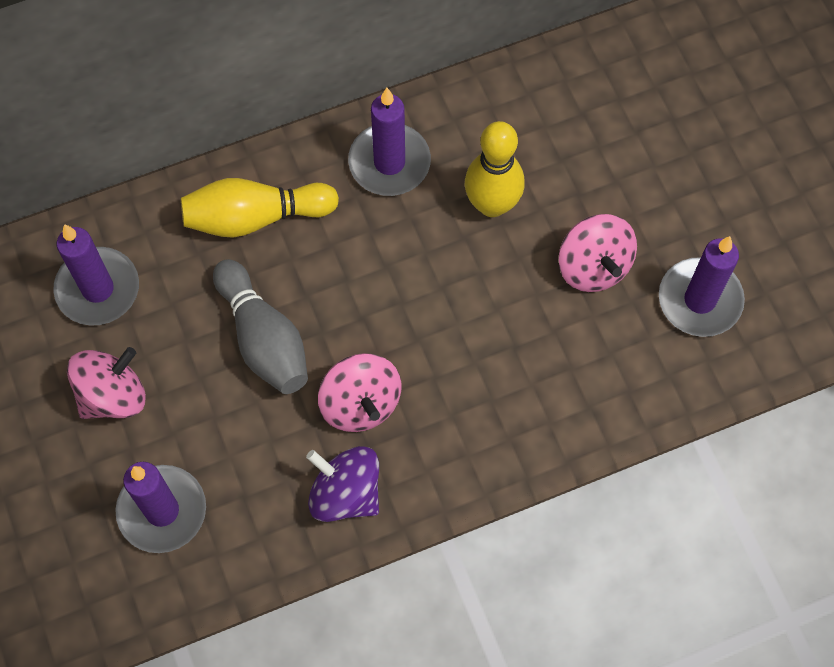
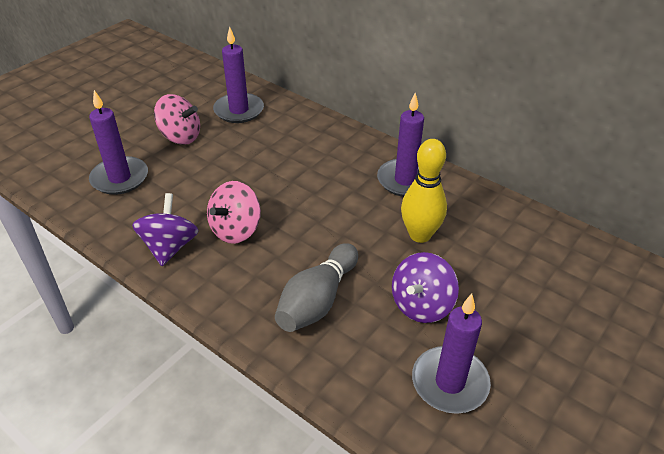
camera: 60 degrees right, 25 degrees down
(255, 217) = (324, 144): yellow bowling pin -> none
(263, 338) = (251, 175): grey bowling pin -> grey bowling pin (317, 300)
(593, 266) = (421, 305): pink spinning top -> purple spinning top

